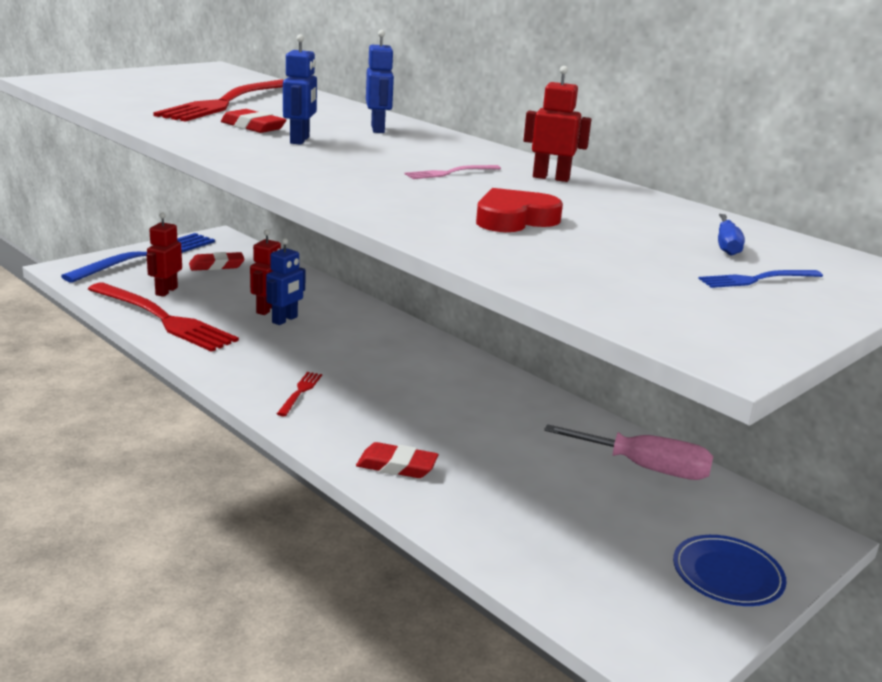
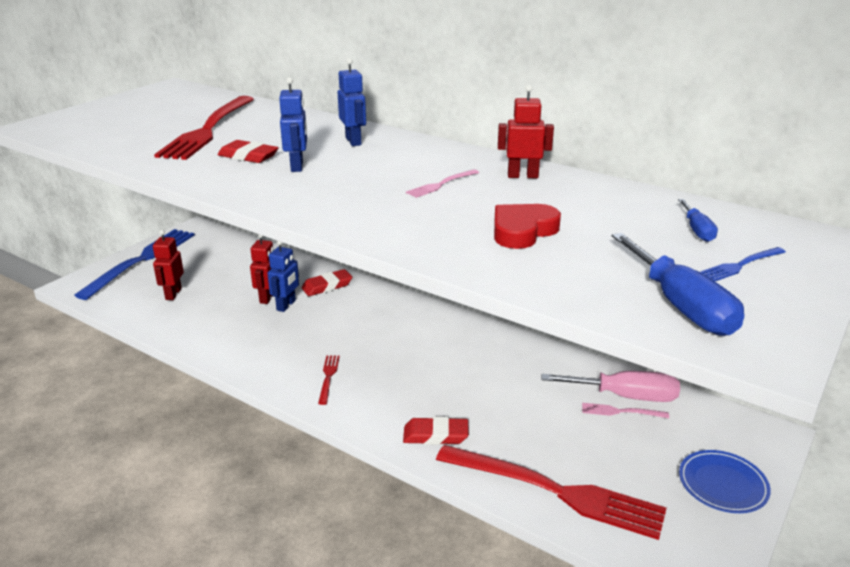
camera: 10 degrees left, 5 degrees up
(164, 319) = (183, 324): red fork -> red fork (557, 492)
(216, 265) = (206, 259): red eraser -> red eraser (327, 286)
(631, 481) = (620, 412): none -> pink fork
(654, 300) = (680, 306): none -> blue screwdriver

